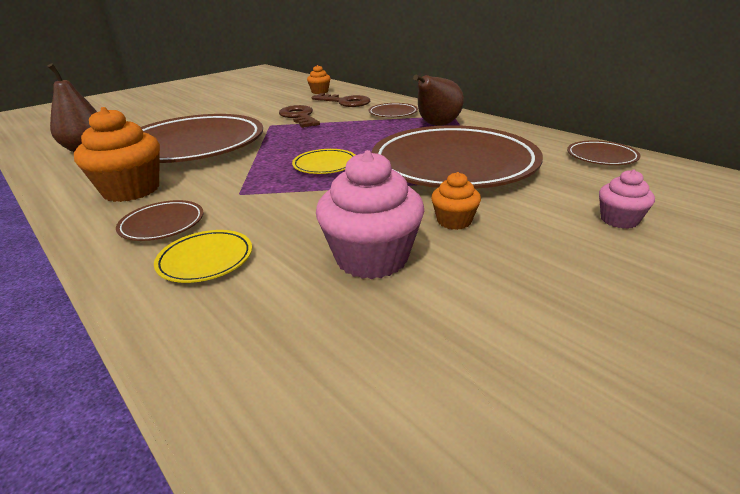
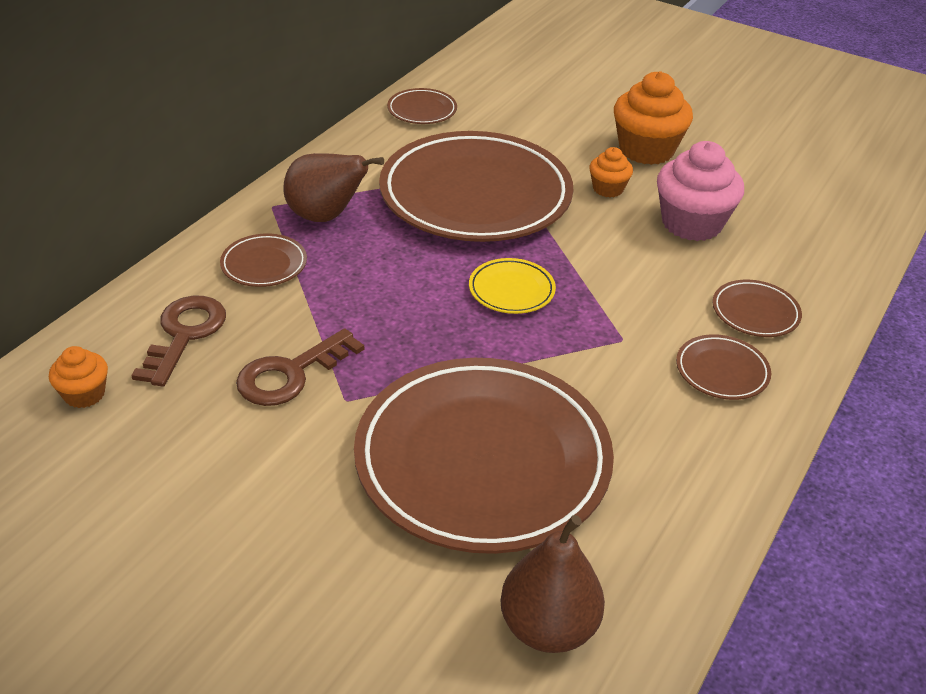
camera: 110 degrees left, 10 degrees up
(131, 190) = (665, 448): orange cupcake -> orange cupcake (646, 150)
(206, 260) = (755, 312): yellow plate -> brown plate
(619, 220) = (564, 116): pink cupcake -> none

